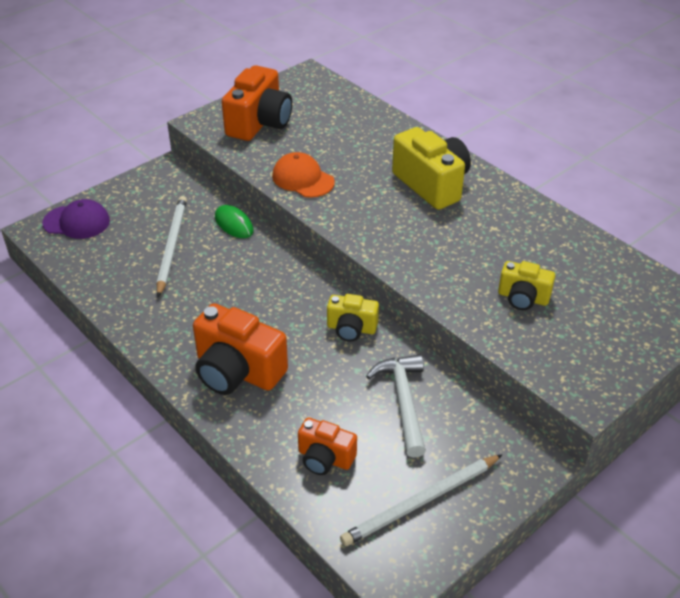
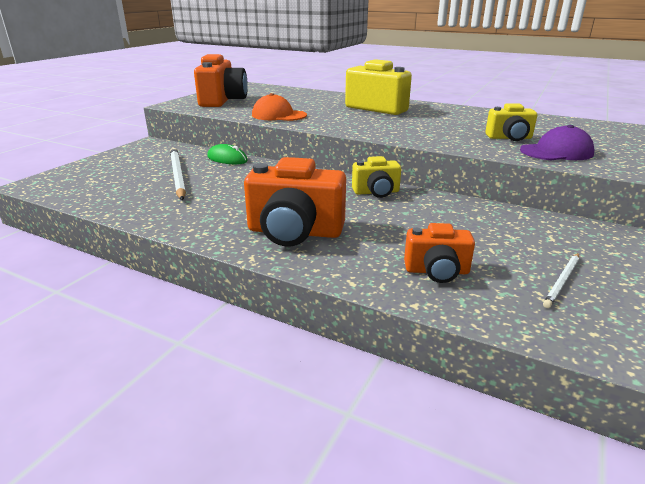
camera: 20 degrees left, 15 degrees down
(77, 222) = (74, 175): purple cap -> purple cap (556, 152)
(403, 401) = (465, 222): white hammer -> none
(421, 502) = (562, 281): white pencil -> white pencil, size x0.55

